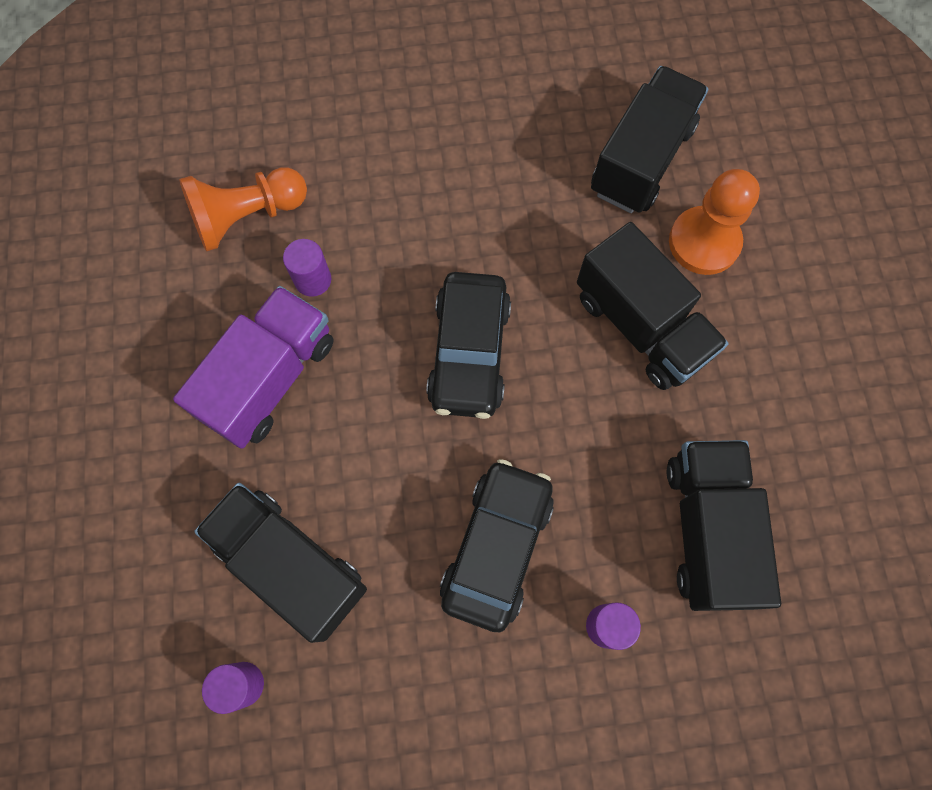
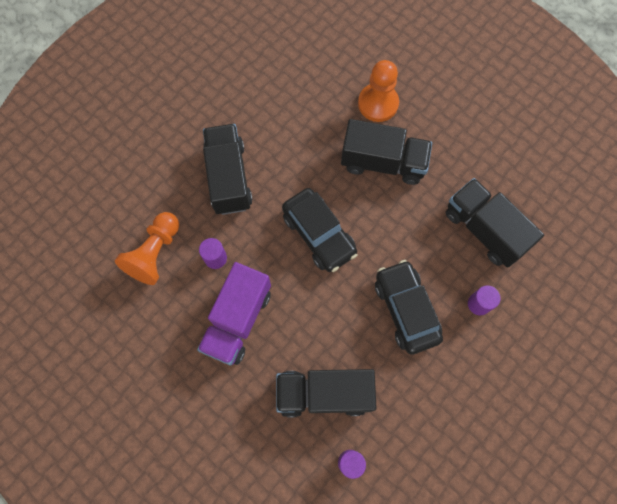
camera: 40 degrees left, 0 degrees up
(270, 379) = (237, 320): purple truck -> purple truck turned 150 degrees counterclockwise
(641, 160) = (318, 85): black truck -> black truck (229, 177)

